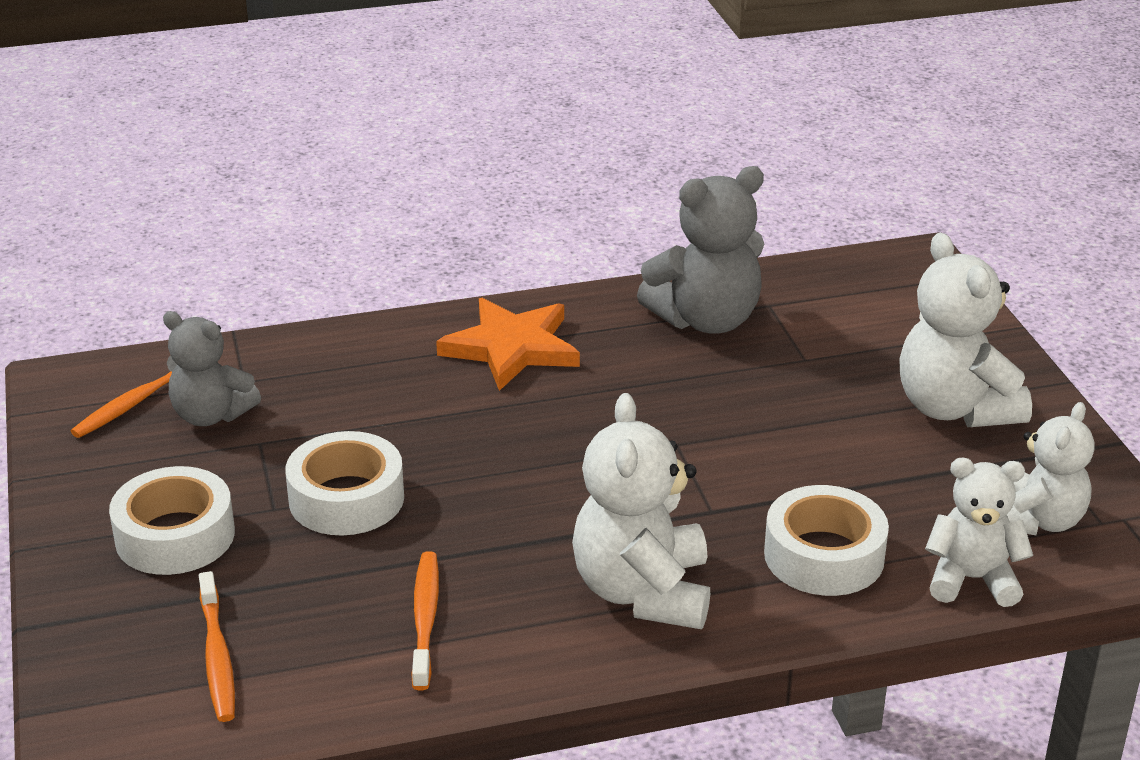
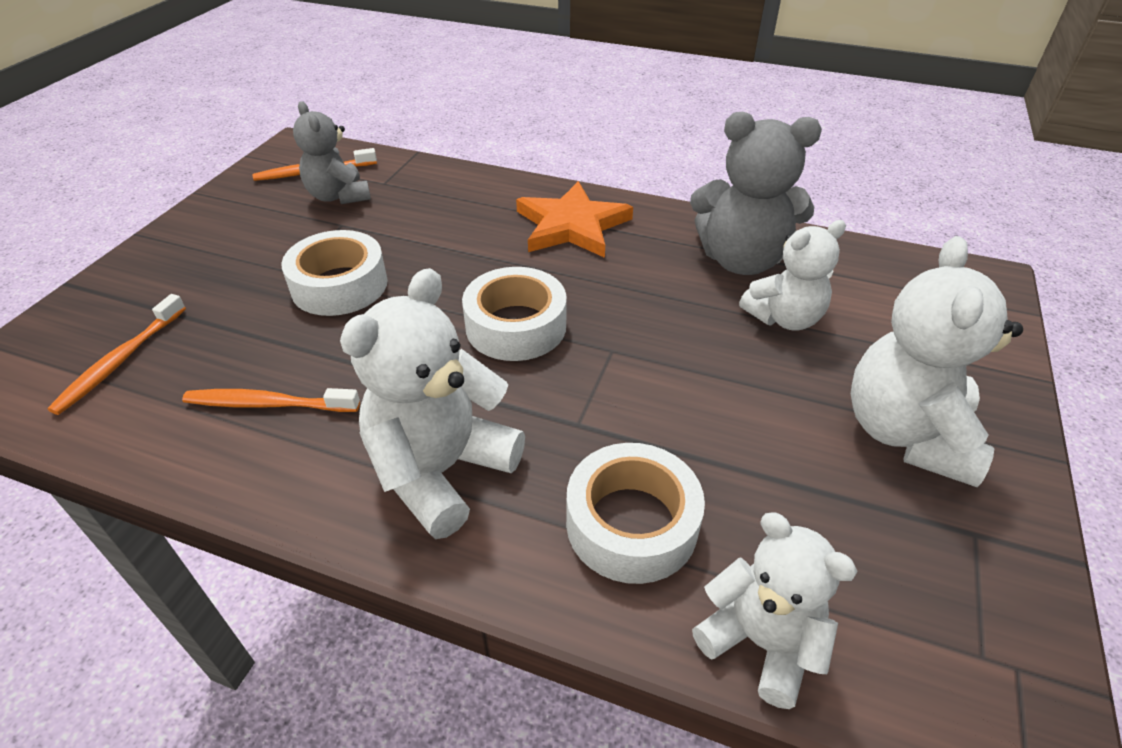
camera: 35 degrees right, 10 degrees up
(175, 536) = (216, 263): white tape -> white tape (516, 326)
(425, 619) = (268, 404): orange toothbrush -> orange toothbrush turned 120 degrees counterclockwise
(1039, 521) = (901, 611): white teddy bear -> white teddy bear (784, 318)

